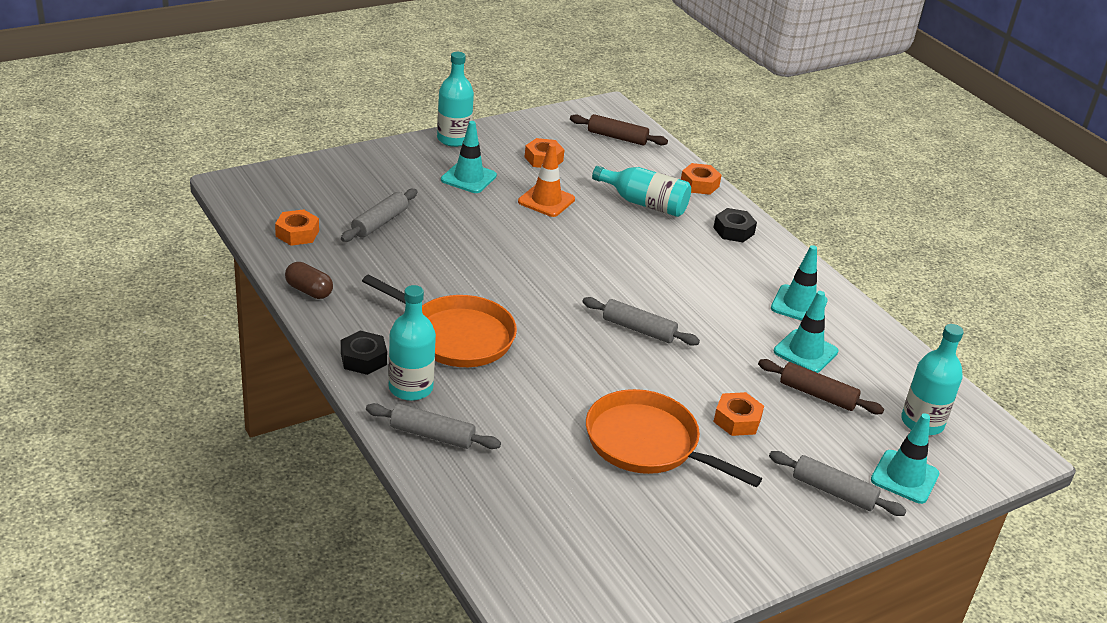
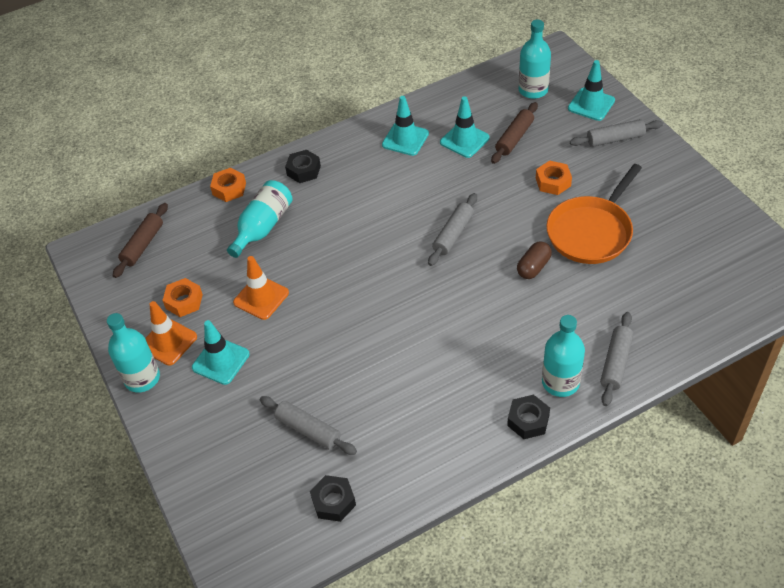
camera: 80 degrees left, 15 degrees up
(297, 233) = (333, 501): orange nut -> black nut
(309, 291) = (432, 477): brown capsule -> brown capsule (533, 267)
(456, 336) = (483, 355): orange pan -> none
(494, 151) = (168, 342): none -> orange traffic cone
(833, 491) = (615, 139): grey rolling pin -> grey rolling pin turned 45 degrees clockwise

